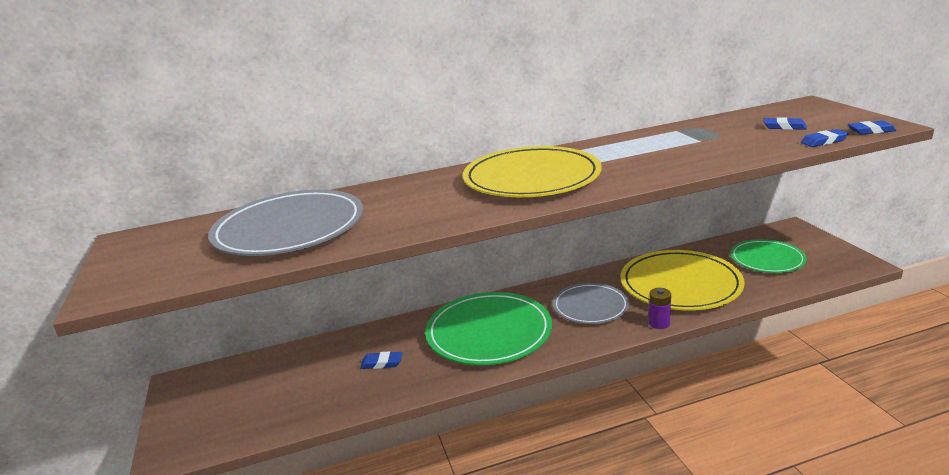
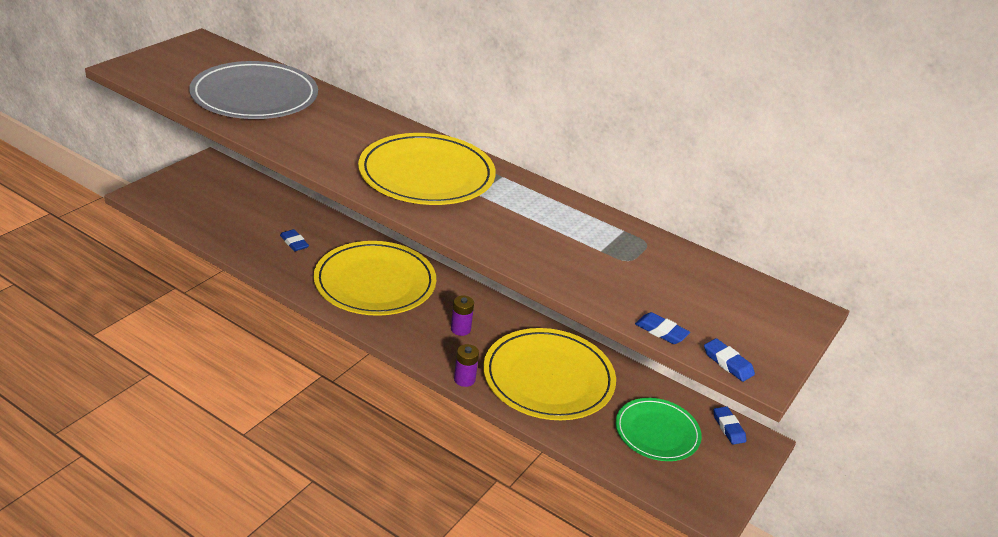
camera: 45 degrees right, 10 degrees up
(489, 332) = (375, 282): green plate -> yellow plate
(590, 306) = (460, 329): grey plate -> purple battery
(784, 127) = (693, 300): blue eraser -> blue eraser (728, 428)

